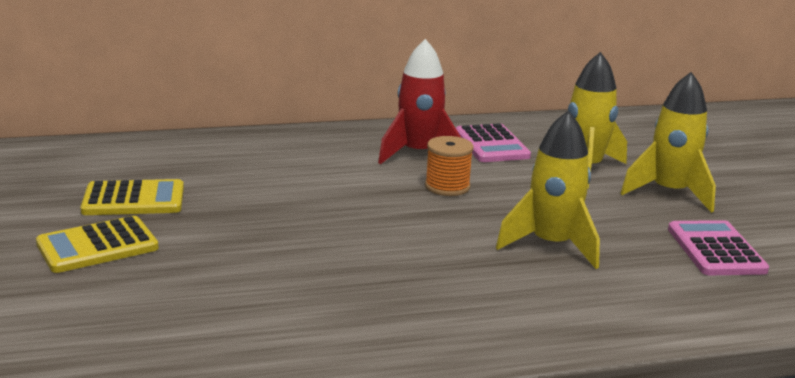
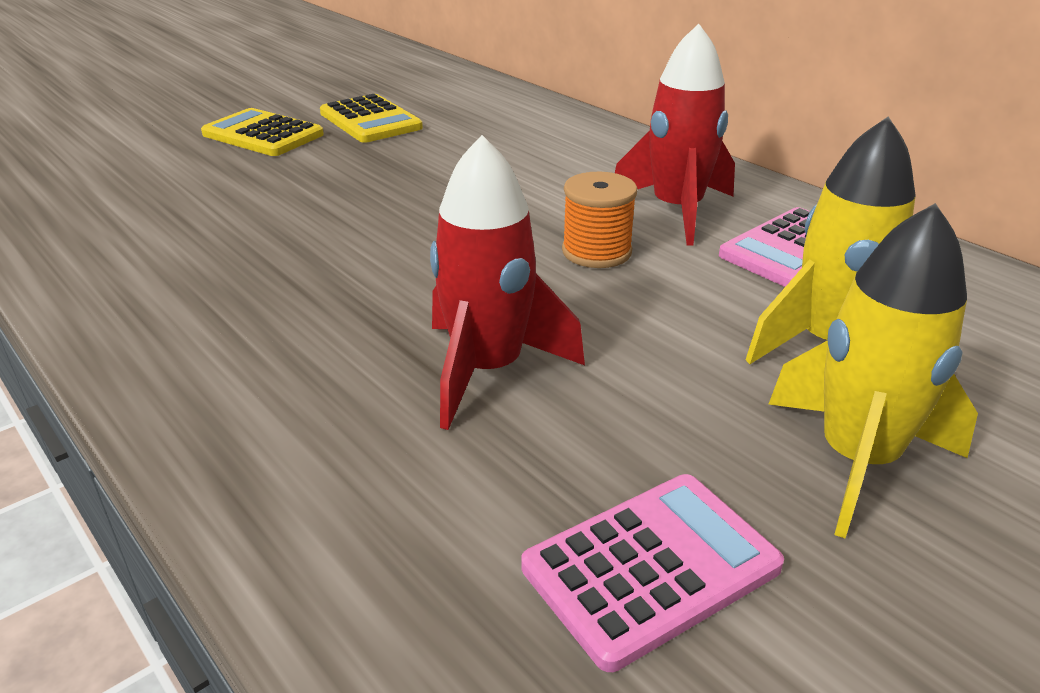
camera: 65 degrees right, 10 degrees up
(551, 245) = (487, 370): yellow rocket -> red rocket

